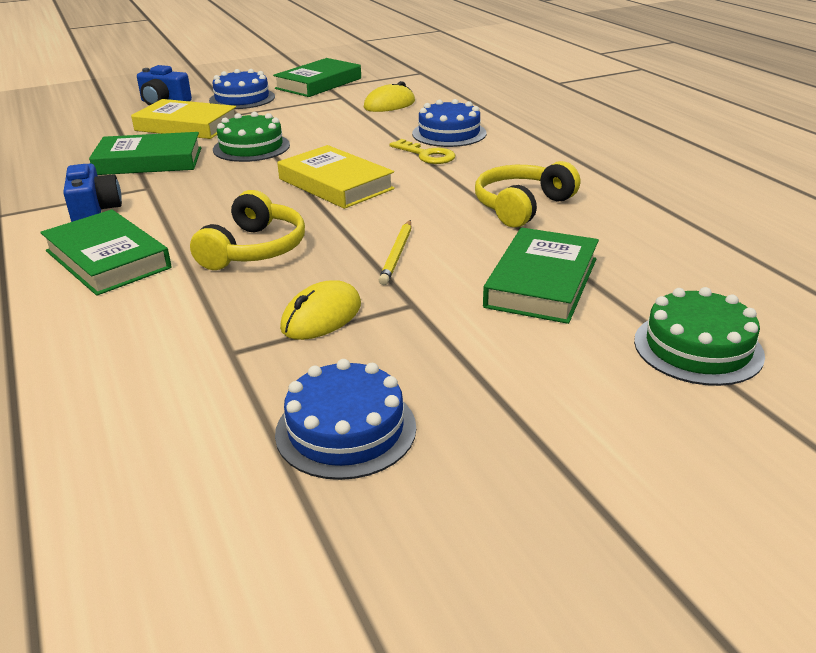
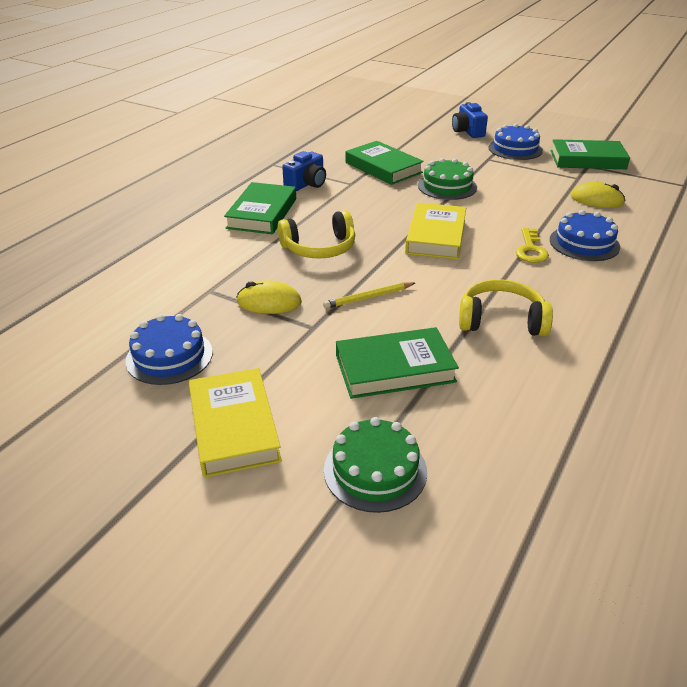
camera: 55 degrees right, 5 degrees up
(186, 126) = (446, 154): yellow book -> yellow book (234, 427)

